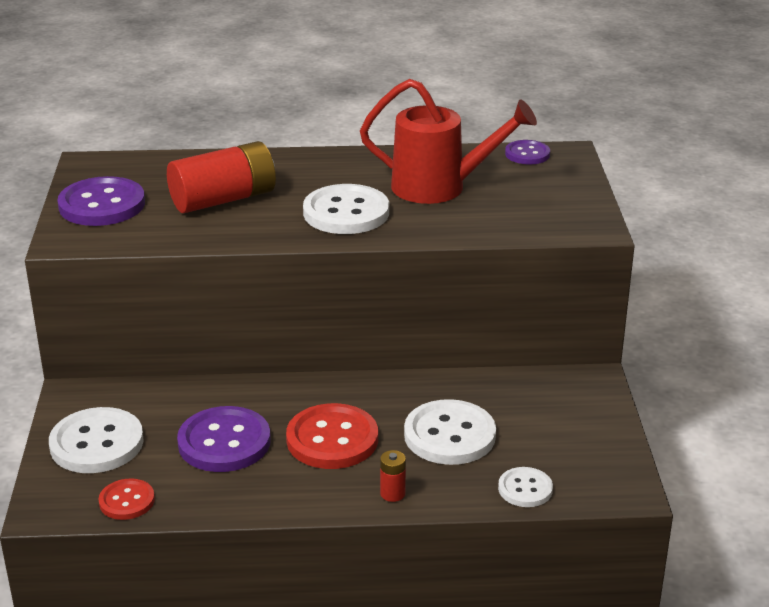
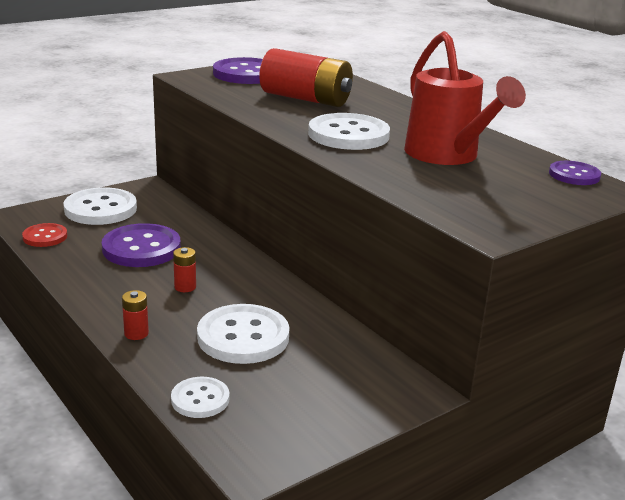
camera: 55 degrees right, 5 degrees down
(332, 439) = (185, 287): red button -> red battery

